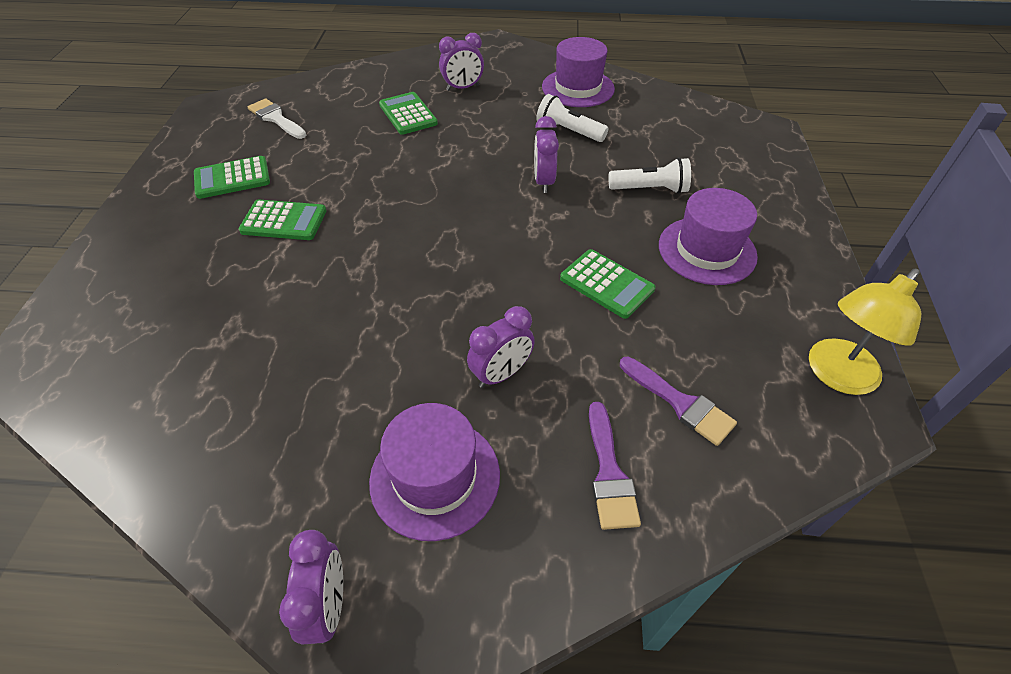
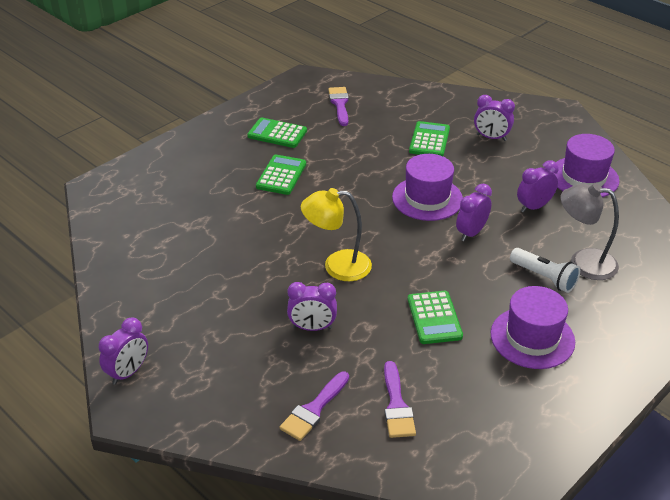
camera: 40 degrees right, 10 degrees down
(276, 118) = (340, 104): white brush -> purple brush
(284, 221) = (281, 175): green calculator -> green calculator turned 120 degrees counterclockwise
(435, 477) = (225, 353): purple hat -> purple hat (427, 198)
(568, 131) = (534, 207): white flashlight -> purple clock
(663, 159) = (583, 262): none -> grey lamp
(836, 375) = (519, 456): yellow lamp -> yellow lamp (337, 266)

